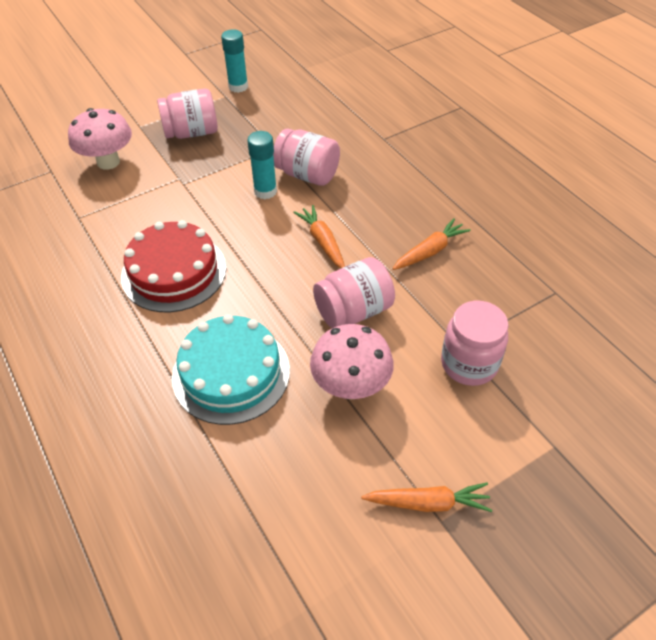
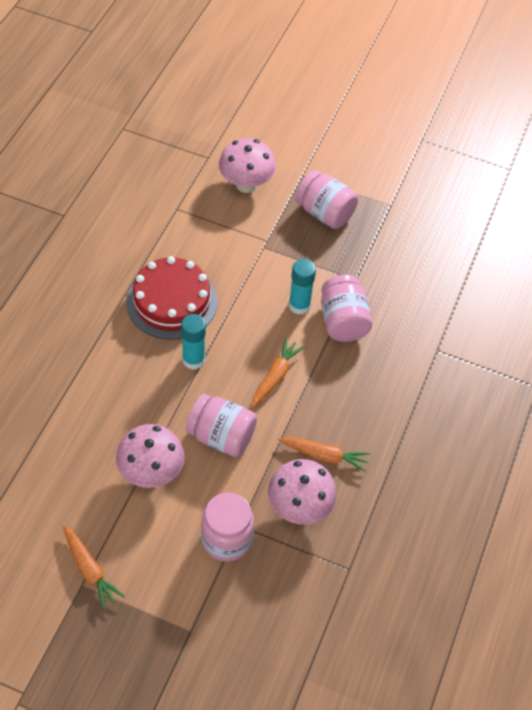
camera: 50 degrees right, 5 degrees up
(231, 373) = (111, 394): turquoise cake -> none
(238, 87) = (411, 205): turquoise glue stick -> turquoise glue stick (193, 360)
(471, 294) = (299, 508): none -> pink mushroom

